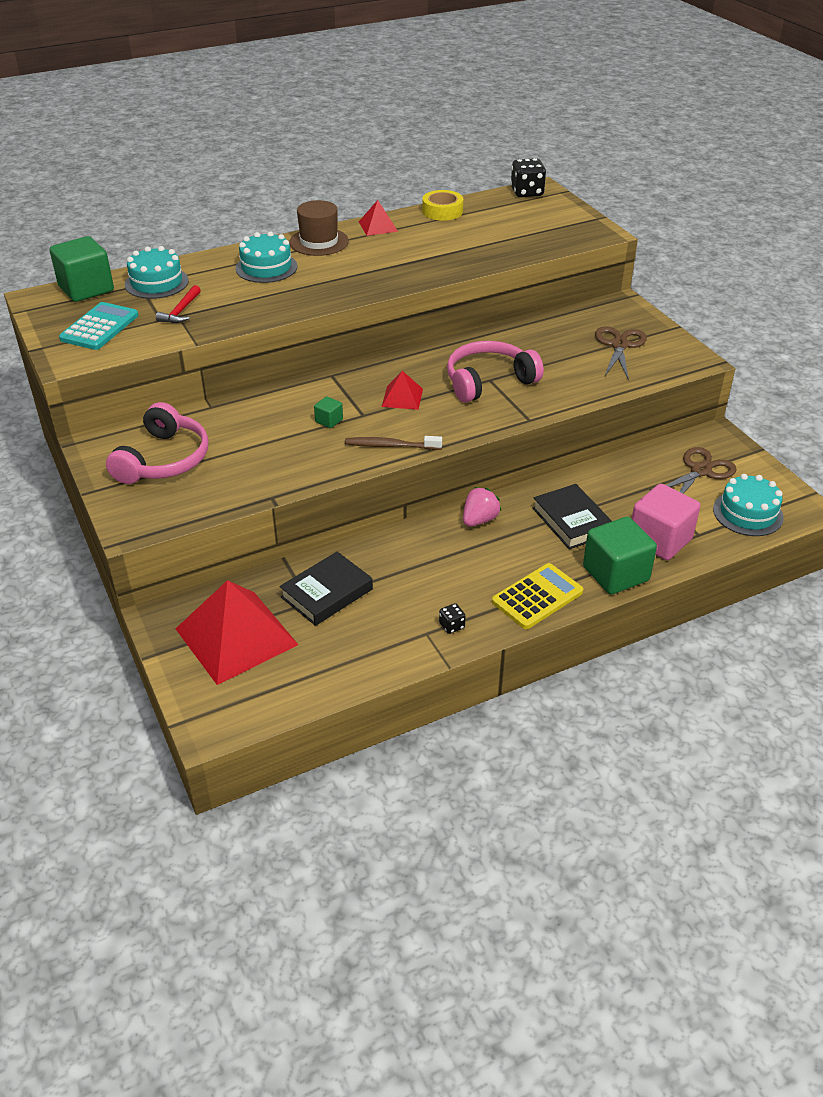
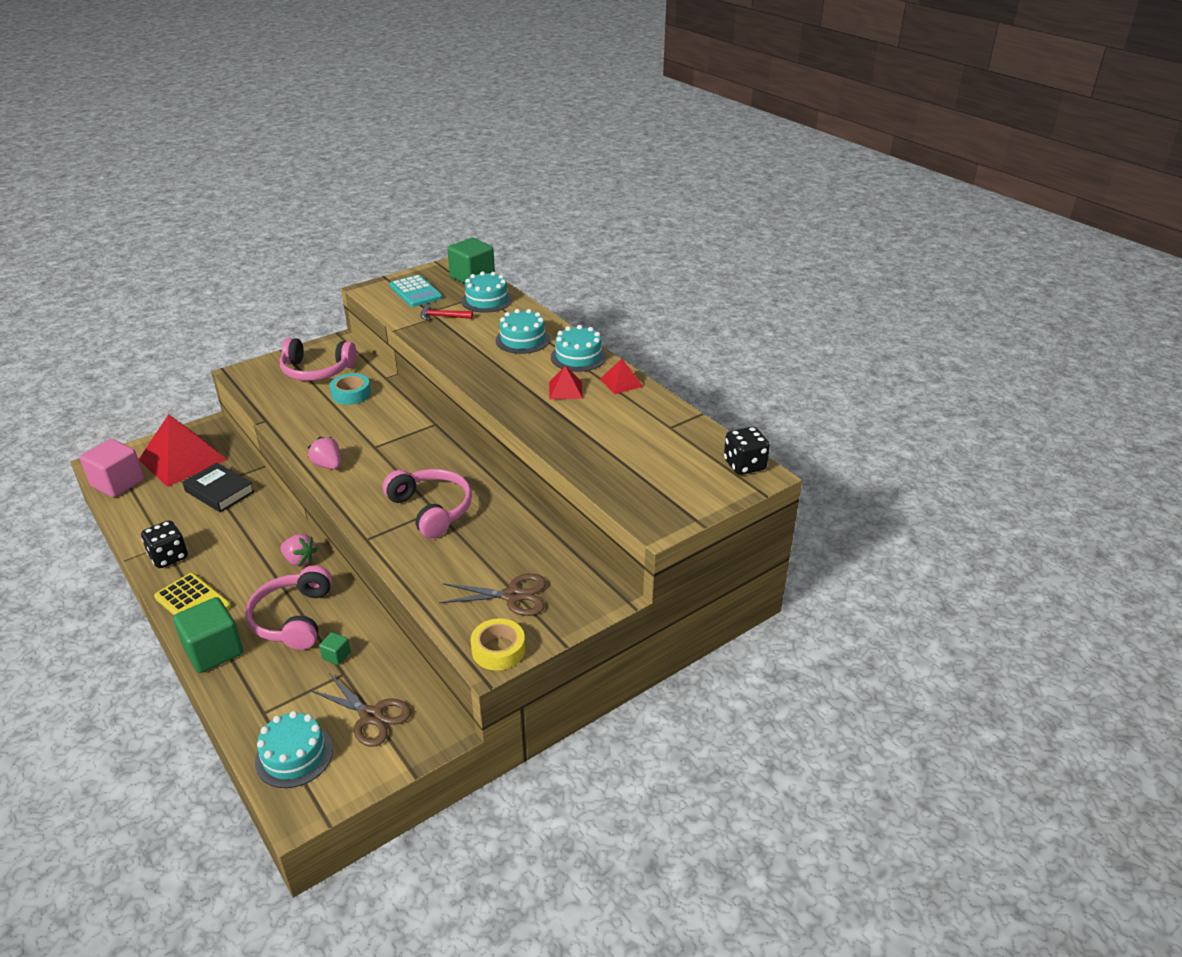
camera: 80 degrees right, 5 degrees down
(99, 327) = (415, 292): turquoise calculator -> turquoise calculator turned 45 degrees clockwise
(238, 431) = (351, 394): none -> turquoise tape
(319, 242) = (578, 357): brown hat -> turquoise cake
(329, 421) = (365, 431): green cube -> green cube (336, 655)
(390, 446) = (328, 465): brown toothbrush -> pink strawberry
(402, 397) = (401, 463): red pyramid -> red pyramid (565, 390)
(442, 211) = (670, 415): yellow tape -> yellow tape (498, 650)
(451, 626) = (169, 557): black dice -> black dice, size x1.97
(572, 521) = (293, 618): black book -> pink headphones
(660, 540) = (258, 682): pink cube -> pink cube (118, 483)

